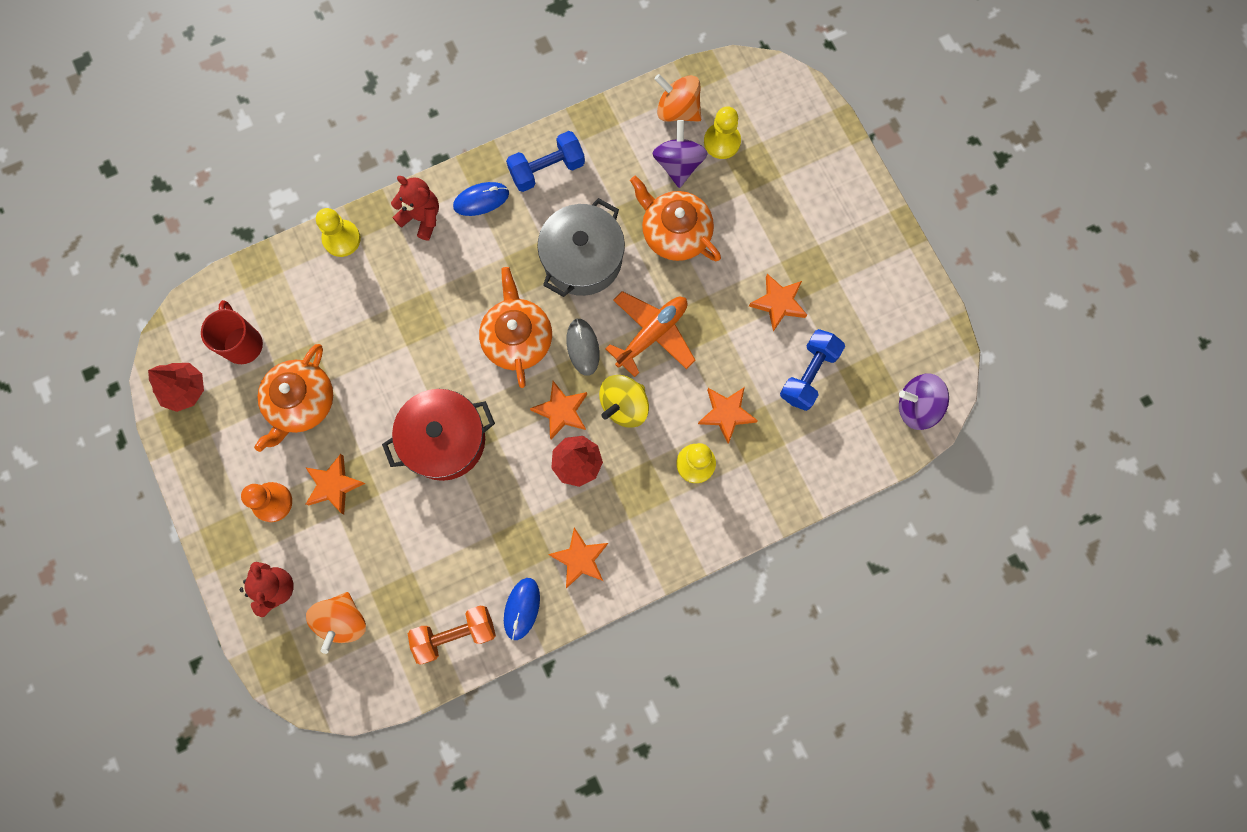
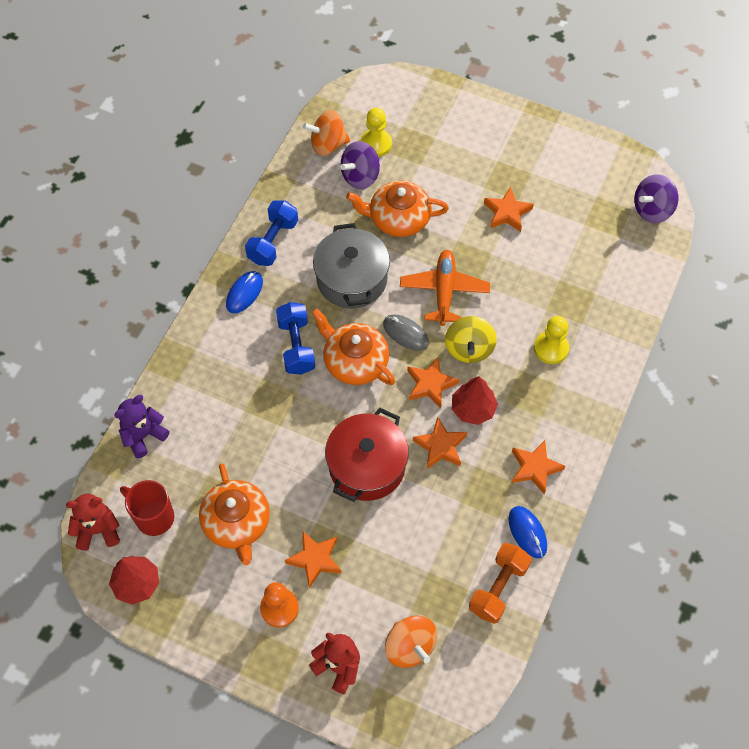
camera: 40 degrees left, 15 degrees down
(293, 265) = (143, 435): none -> purple teddy bear
(341, 239) = (164, 391): yellow pawn -> none
(421, 217) = (211, 334): red teddy bear -> red teddy bear (98, 530)
(678, 164) = (360, 176): purple spinning top -> purple spinning top turned 90 degrees counterclockwise
(726, 414) = (540, 303): orange star -> orange star (440, 446)
(809, 374) = (568, 240): blue dumbbell -> blue dumbbell (296, 346)

